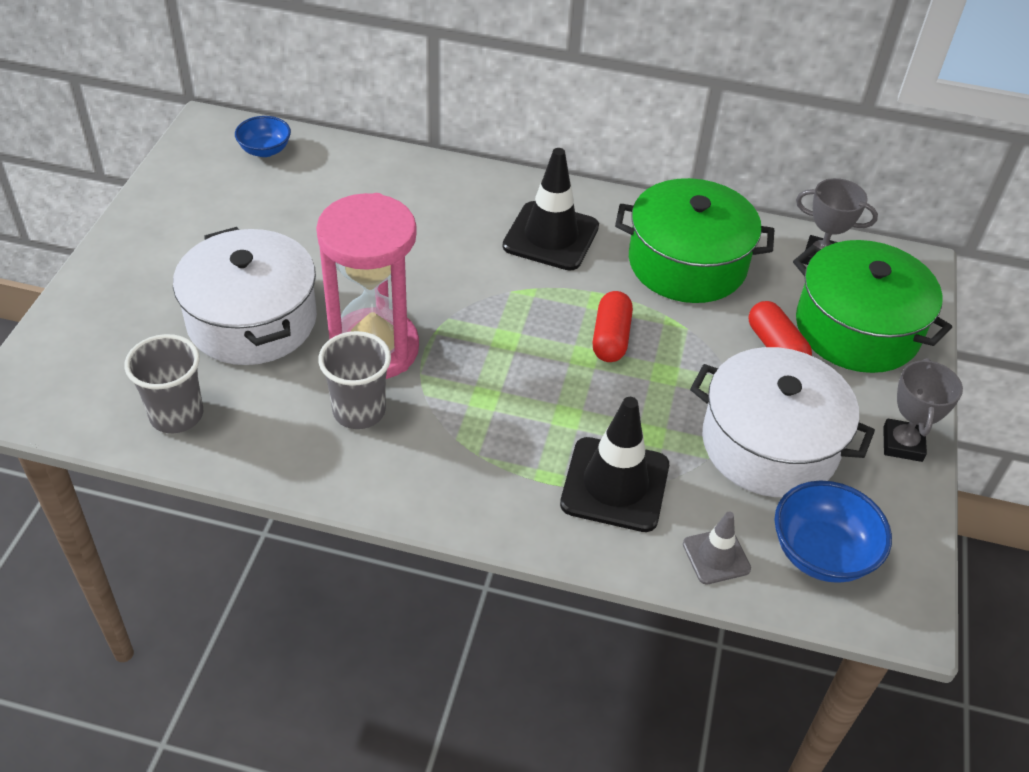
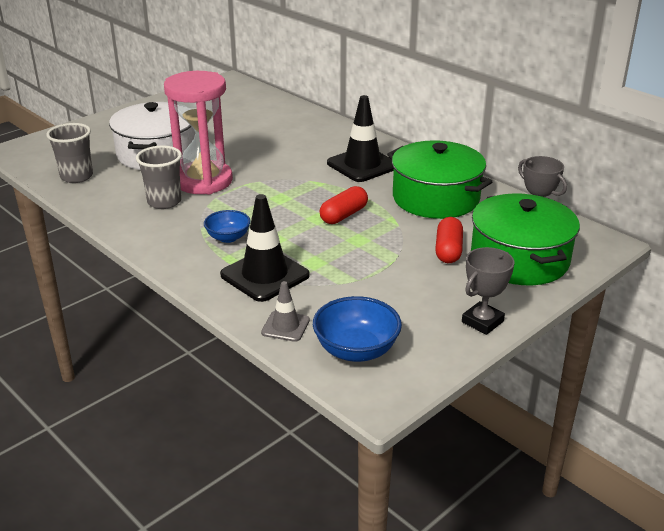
camera: 35 degrees right, 15 degrees down
(265, 150) = (246, 95): blue bowl -> blue bowl (228, 237)
(769, 444) = (386, 291): white pot -> none

